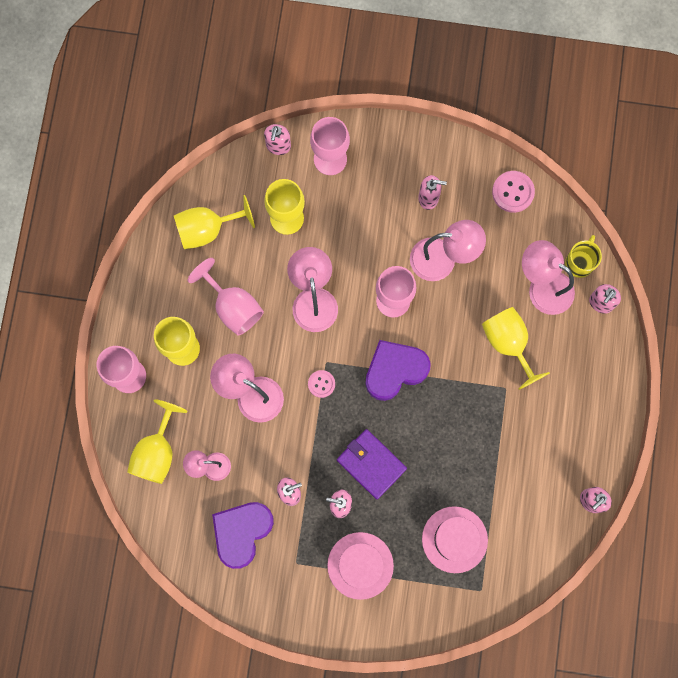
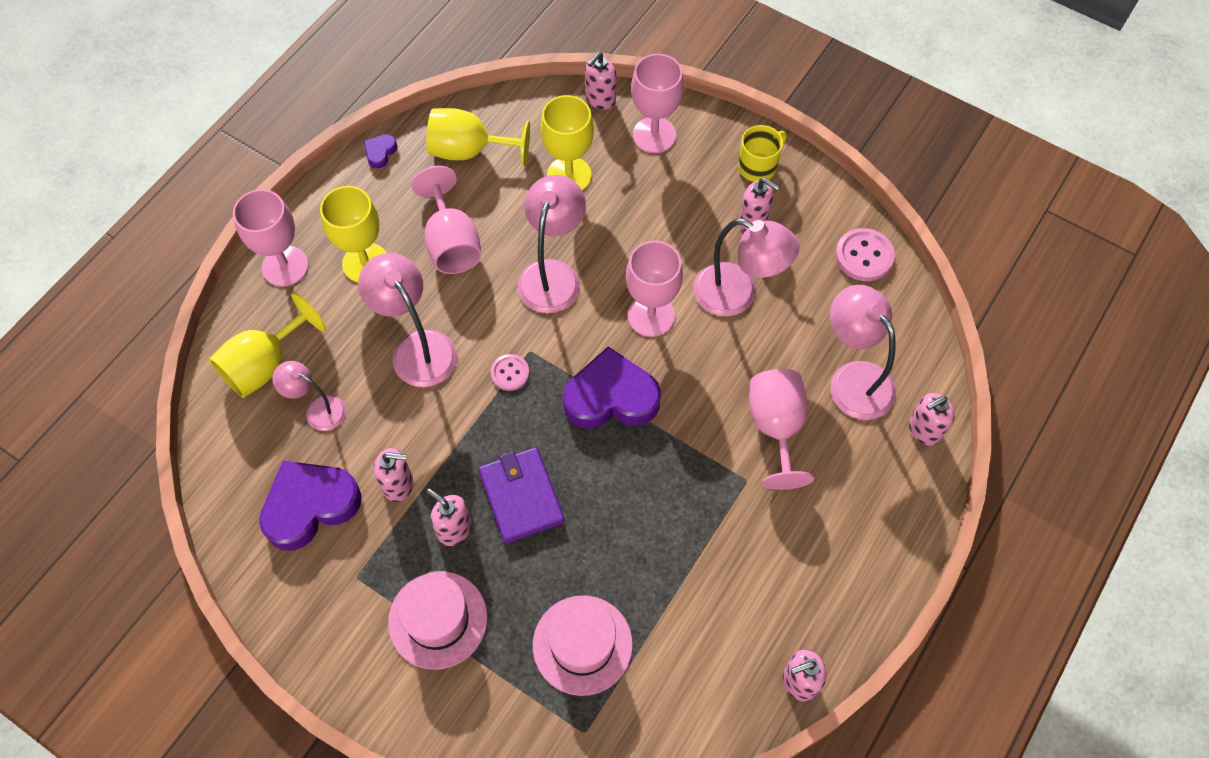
camera: 25 degrees right, 15 degrees down
(145, 259) = (380, 152): none -> purple heart
(508, 343) = (776, 427): yellow goblet -> pink goblet
(579, 262) = (916, 370): yellow mug -> yellow mug (758, 167)

